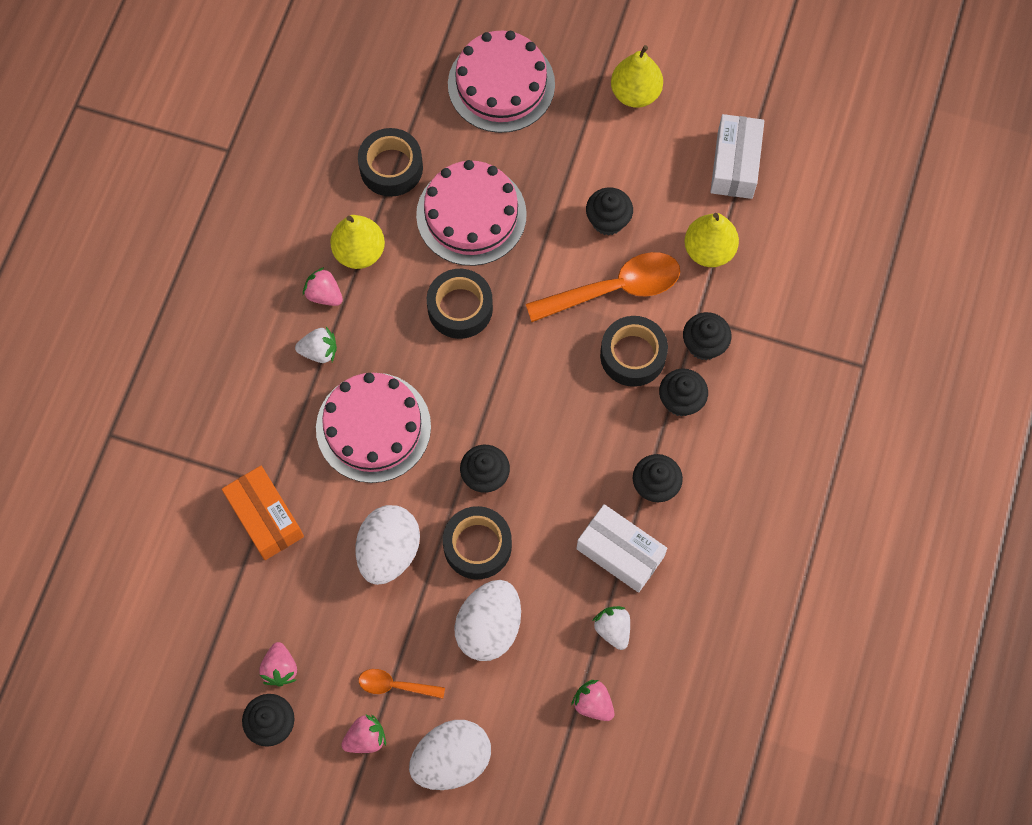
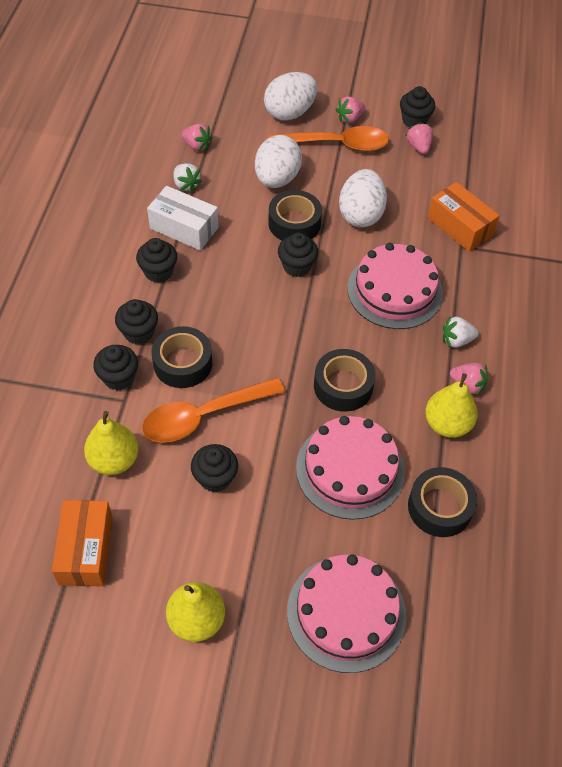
camera: 170 degrees right, 15 degrees down
(395, 685) = (336, 144): orange spoon -> orange spoon, size x1.97
(735, 164) = (86, 550): white box -> orange box

